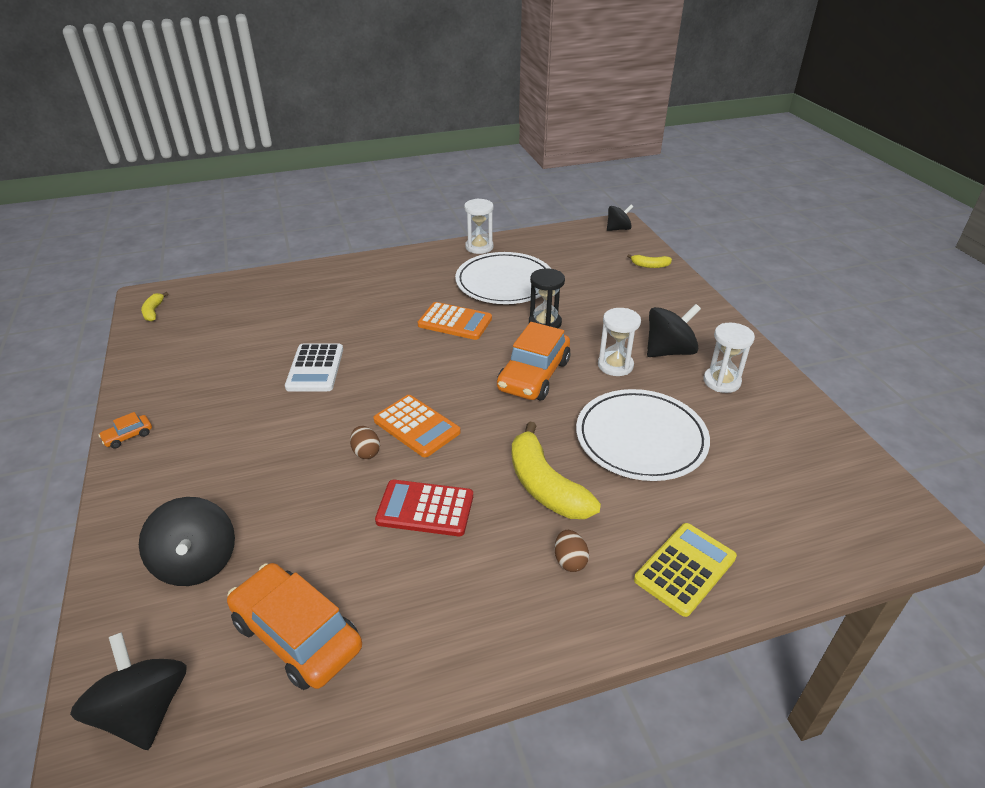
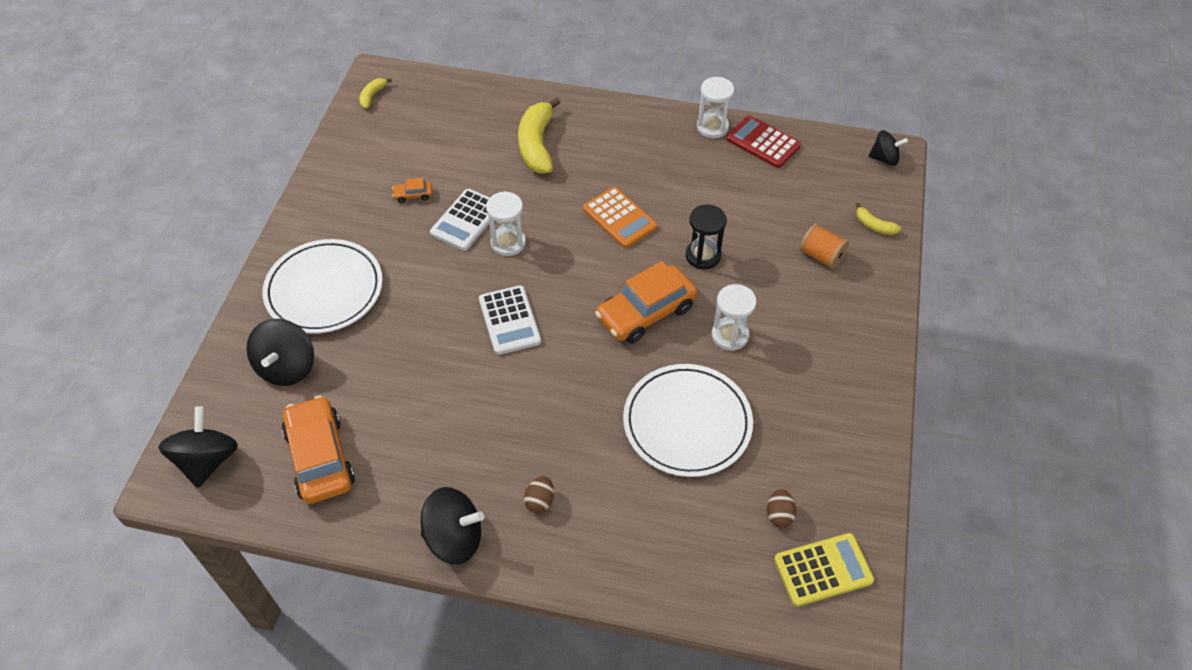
camera: 30 degrees right, 15 degrees up
(128, 436) = (294, 229): orange car -> orange car (413, 195)
(366, 452) = (454, 327): brown egg -> brown egg (779, 514)
(416, 426) = (509, 320): orange calculator -> white calculator
(425, 509) = (465, 401): red calculator -> red calculator (763, 142)
(504, 282) = (702, 187): white plate -> white plate (324, 290)
(545, 486) = (570, 428): yellow banana -> yellow banana (537, 145)
(632, 294) = (821, 256): none -> orange spool
(669, 351) = (796, 343): black spinning top -> black spinning top (454, 538)
(685, 569) = (621, 554): yellow calculator -> yellow calculator (823, 570)
(721, 381) = (817, 400): white hourglass -> white hourglass (508, 243)

